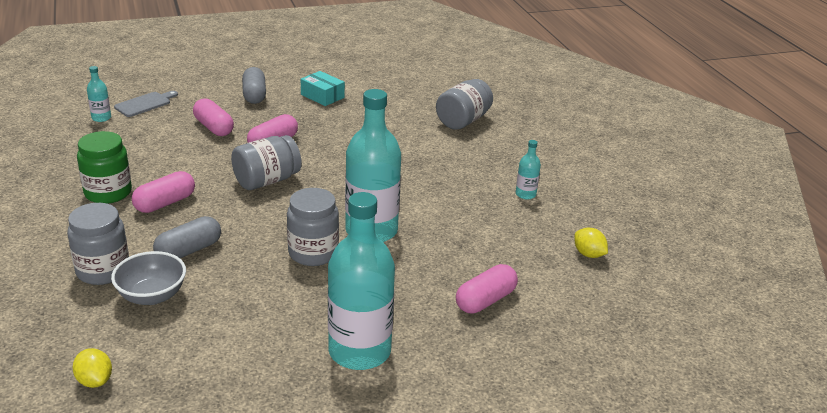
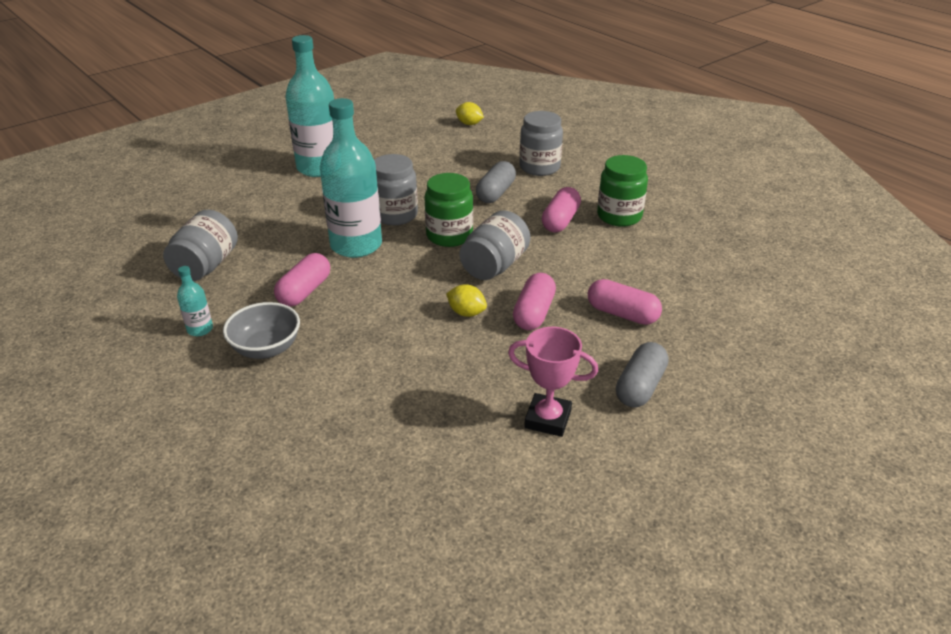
camera: 160 degrees right, 5 degrees up
(101, 118) = (754, 288): turquoise bottle -> none
(145, 104) = (744, 323): grey cutting board -> none
(152, 296) = (487, 163): grey bowl -> grey bowl (266, 348)
(254, 95) = (640, 387): grey capsule -> grey capsule turned 60 degrees clockwise
(279, 216) = (449, 236): none -> green jar
(322, 96) = (548, 419): turquoise box -> pink trophy
(463, 121) = (308, 437): grey jar -> grey jar (206, 266)
(485, 300) = (232, 216): pink capsule -> pink capsule (304, 291)
(588, 254) = (131, 277): yellow lemon -> yellow lemon (466, 313)

